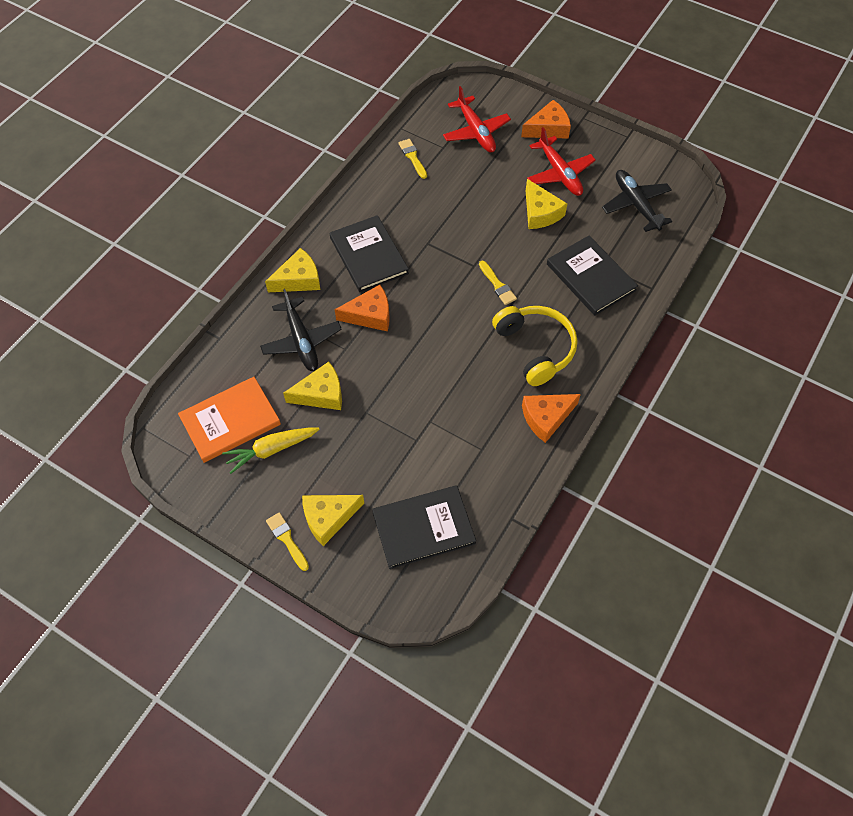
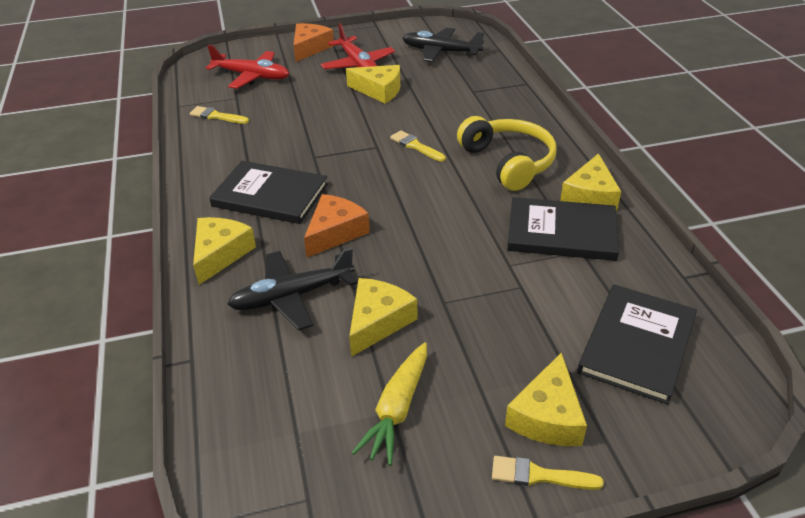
camera: 45 degrees left, 20 degrees down
(230, 421) = (311, 422): orange book -> none
(301, 340) = (293, 296): black plane -> black plane turned 135 degrees clockwise
(497, 285) = (415, 146): yellow brush -> yellow brush turned 150 degrees counterclockwise
(536, 348) = (508, 162): yellow headphones -> yellow headphones turned 45 degrees clockwise
(546, 418) = (590, 196): orange cheese -> yellow cheese
(559, 173) = (358, 64): red plane -> red plane turned 45 degrees clockwise
(590, 277) = (476, 102): black book -> black book (561, 232)

